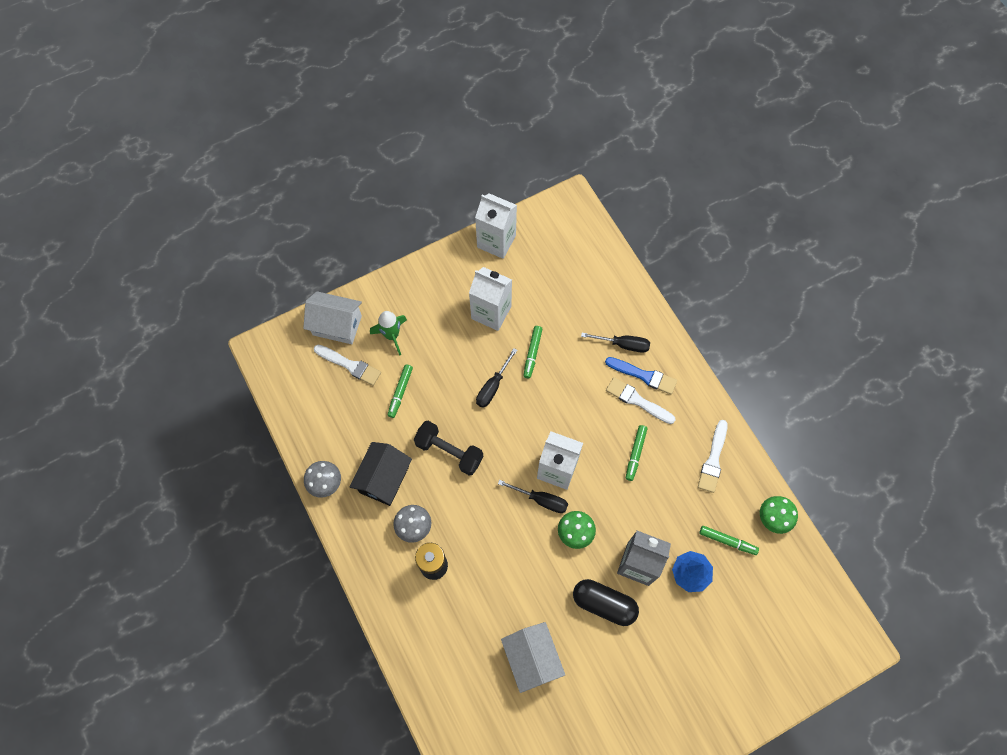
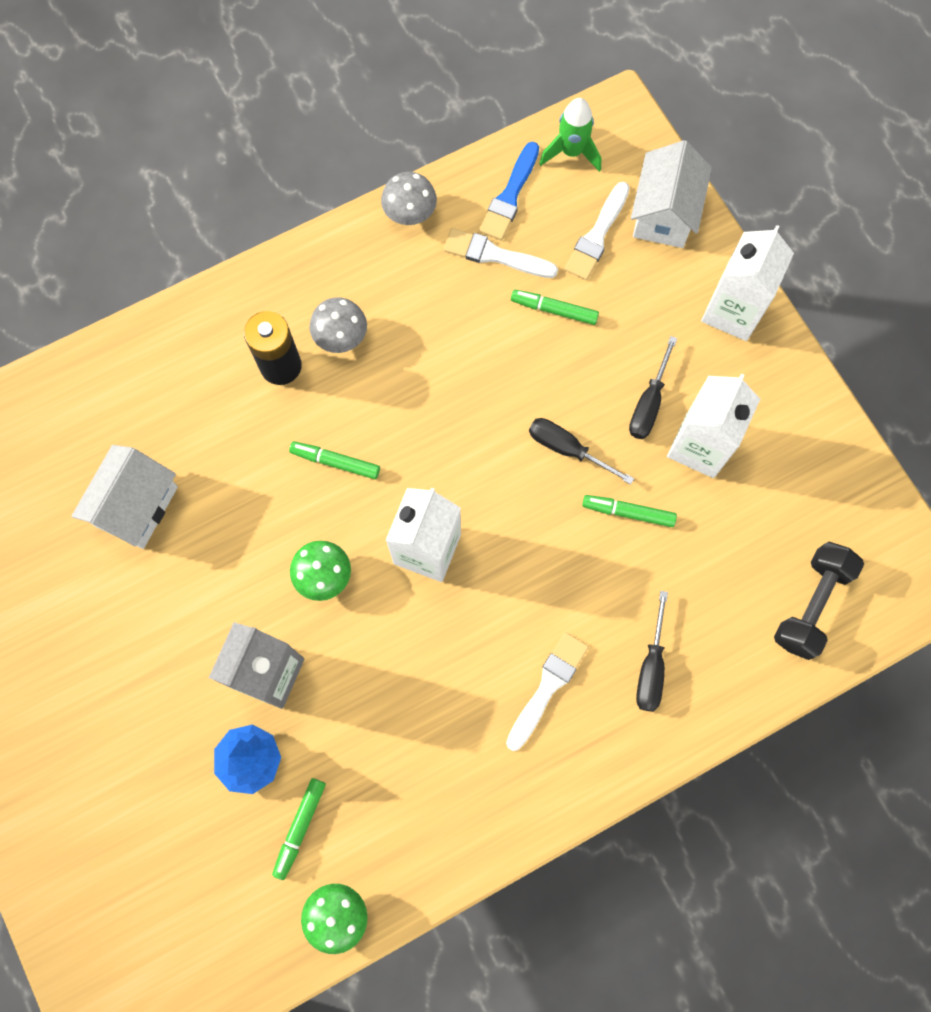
camera: 90 degrees right, 5 degrees up
(384, 479) = (414, 292): black house -> none
(392, 335) = (650, 294): green rocket -> green rocket (571, 152)
(449, 451) = (457, 384): black dumbbell -> black dumbbell (811, 604)
(496, 241) = (835, 454): white carton -> white carton (732, 311)
(532, 658) = (137, 506): white house -> white house turned 45 degrees counterclockwise
(541, 500) = (377, 523): black screwdriver -> black screwdriver (648, 403)
(604, 604) = (209, 616): black capsule -> none
(635, 454) = (453, 678): green marker -> green marker (335, 462)
(644, 375) = (594, 700): blue brush -> blue brush (510, 196)
(713, 459) = (442, 814): white brush -> white brush (495, 255)

